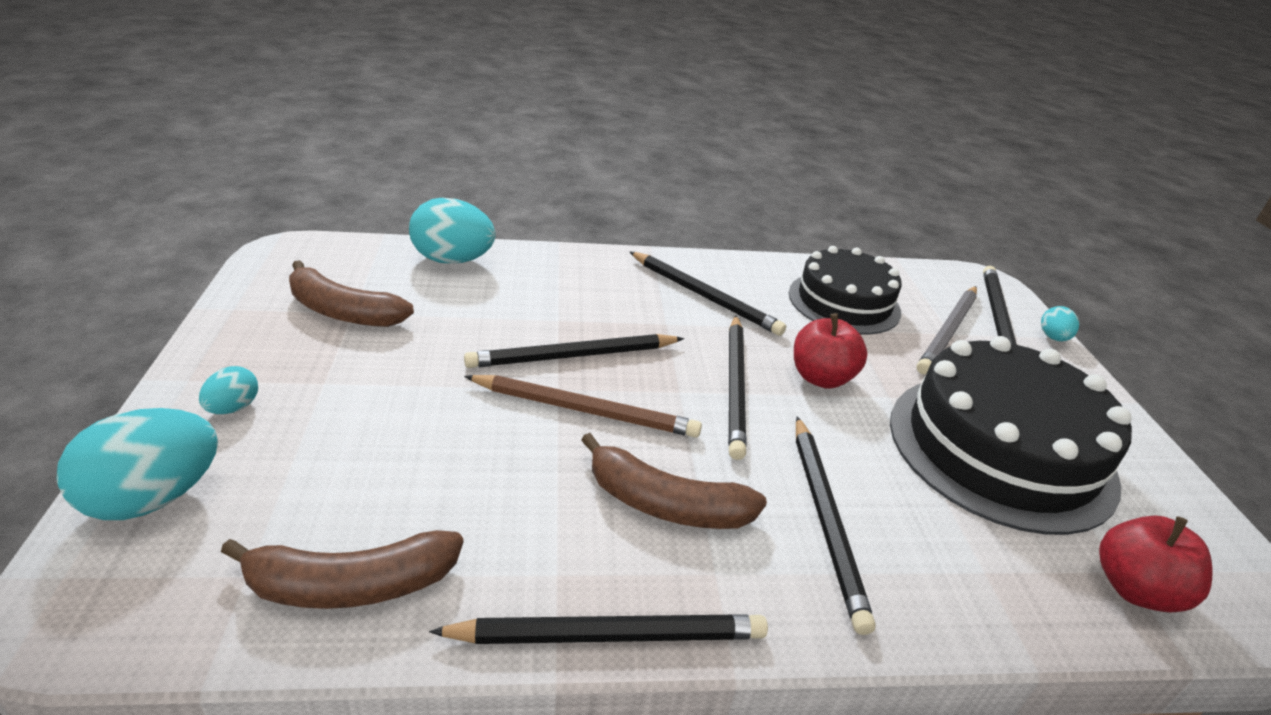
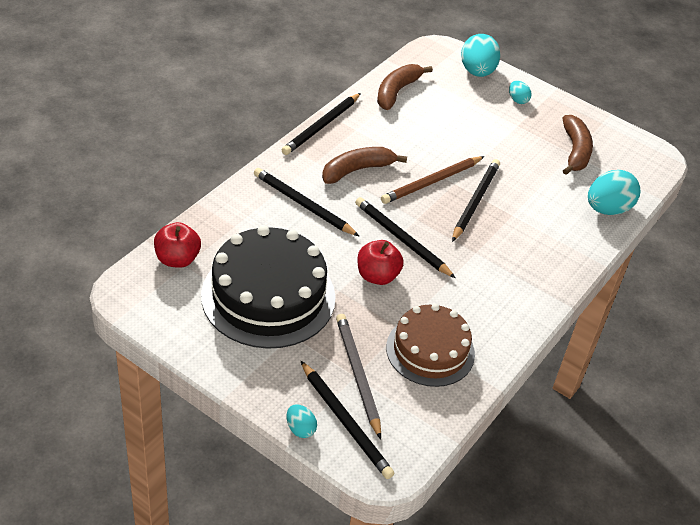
camera: 130 degrees right, 10 degrees up
(343, 311) = (575, 151): brown banana -> brown banana turned 120 degrees clockwise
(704, 296) = (490, 288): black pencil -> none
(844, 302) = (430, 350): black cake -> brown cake

